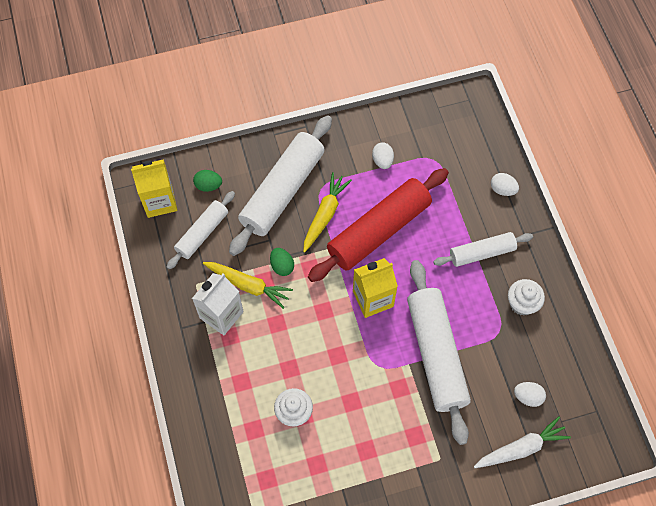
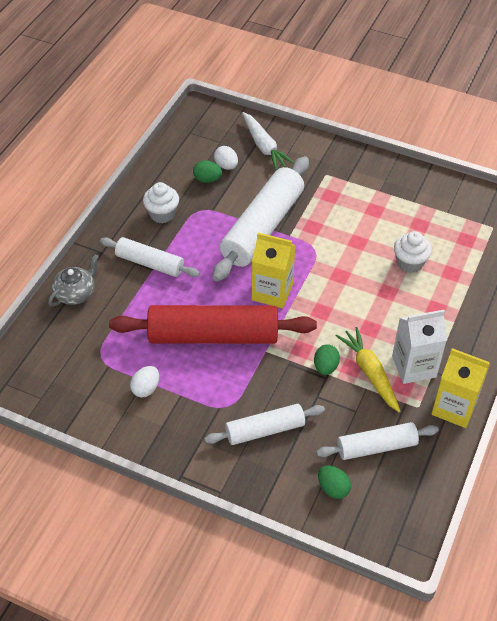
camera: 140 degrees left, 15 degrees down
(159, 201) = (396, 509): yellow carton -> yellow carton (454, 407)
(282, 191) = (265, 430): white rolling pin -> white rolling pin, size x0.57
(325, 215) = (246, 381): yellow carrot -> none
(502, 189) = (76, 293): white egg -> grey teapot
(521, 448) = (264, 146): white carrot -> white carrot turned 135 degrees counterclockwise
(526, 368) = (207, 179): none -> green egg

